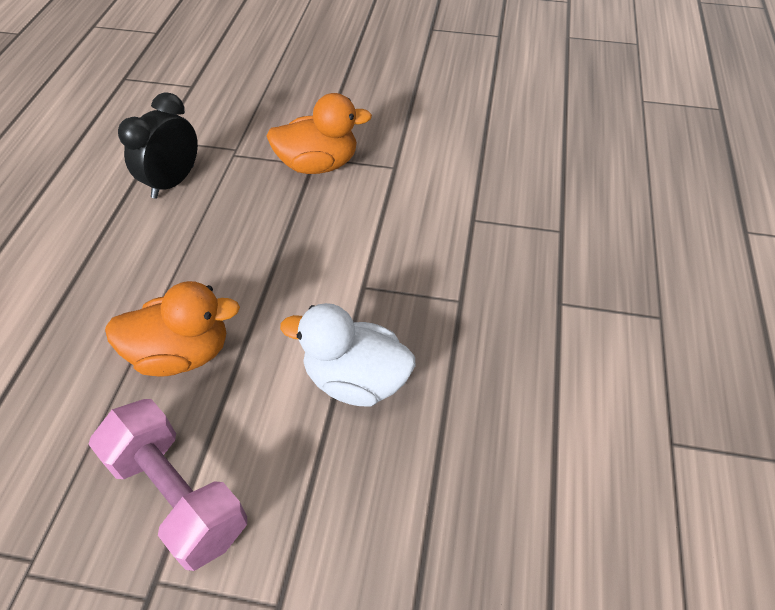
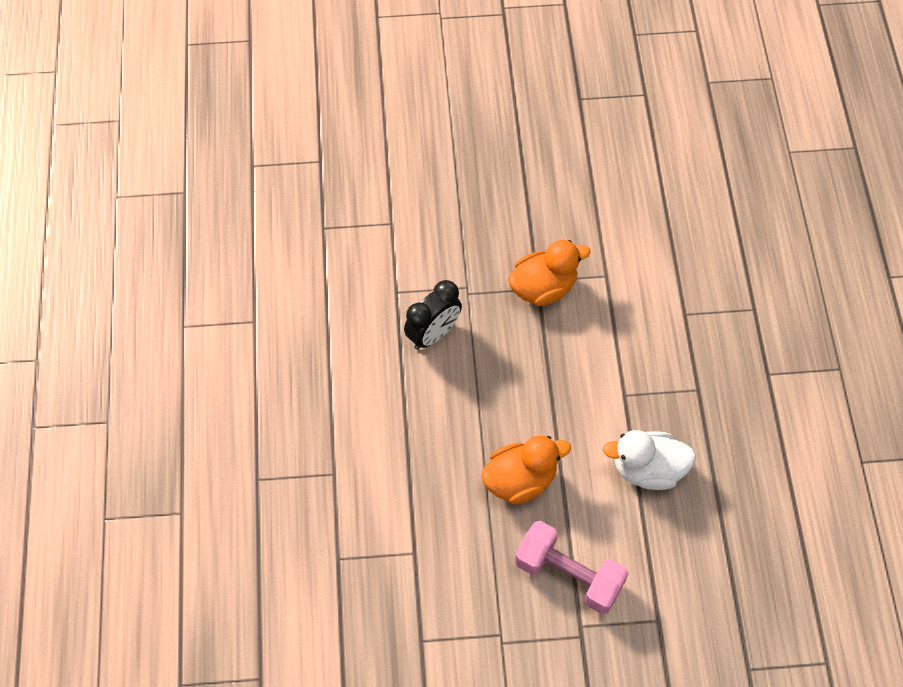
camera: 15 degrees left, 10 degrees up
(173, 182) = (433, 334): black clock -> black clock turned 150 degrees counterclockwise

